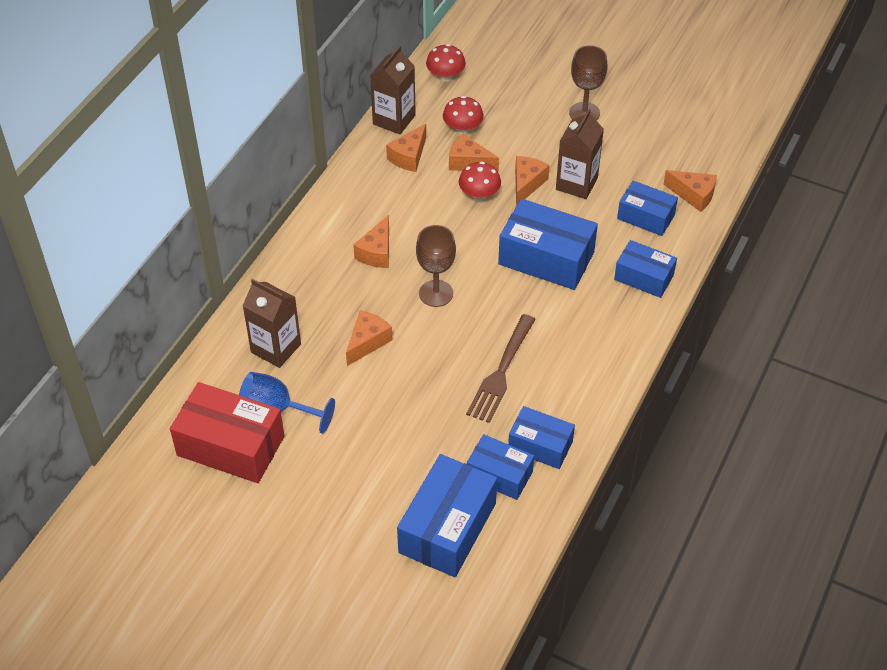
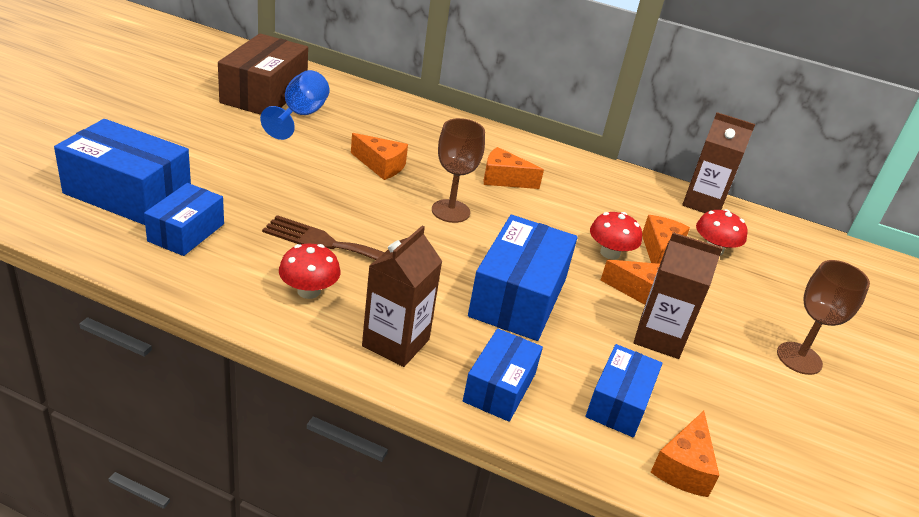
camera: 80 degrees right, 15 degrees down
(230, 446) = (264, 94): red box -> brown box
(276, 348) = (374, 119): brown carton -> brown carton (396, 343)
(409, 156) = (651, 209): orange cheese -> none
(445, 76) = (794, 244): red mushroom -> red mushroom (309, 291)
(540, 445) = (220, 265): blue box -> none

